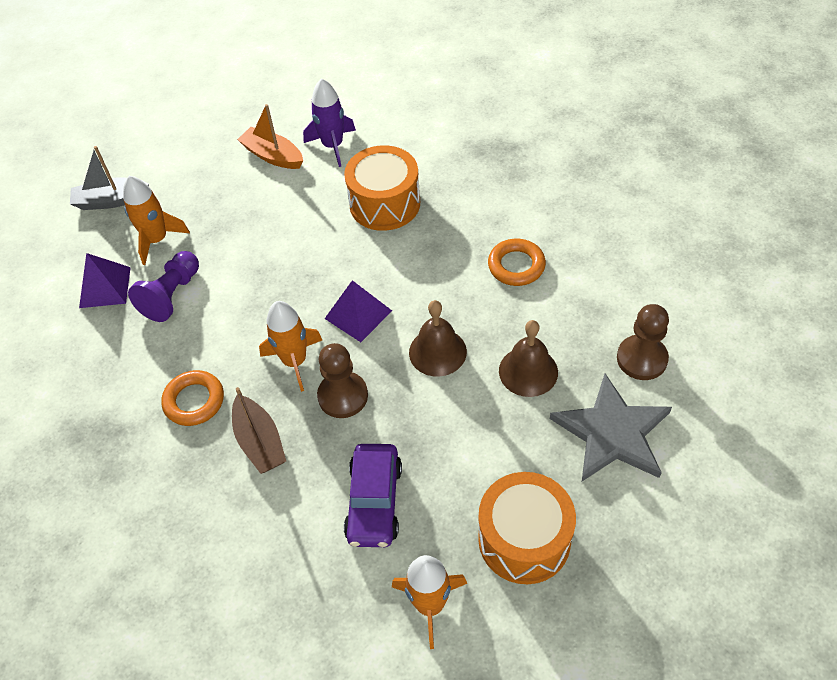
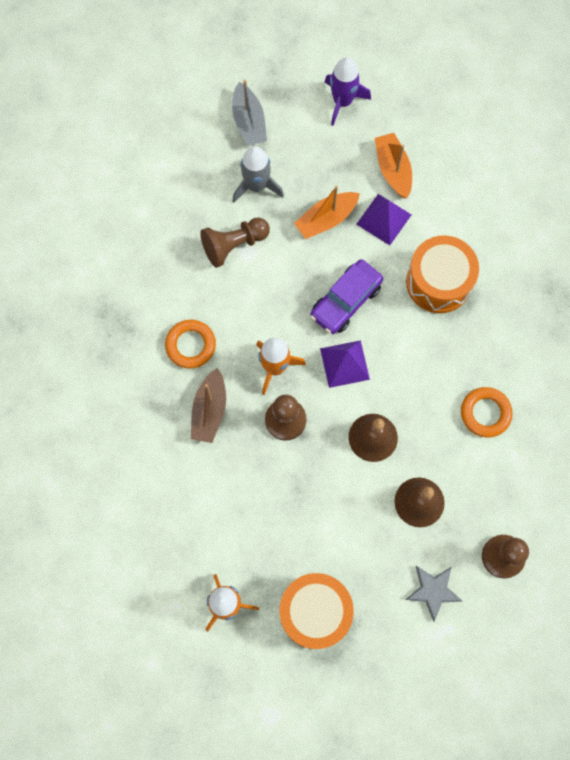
camera: 35 degrees right, 20 degrees up
(105, 287) = (195, 201): purple pyramid -> purple pyramid (383, 219)
(111, 201) = (249, 122): grey boat -> grey boat turned 135 degrees counterclockwise
(157, 240) = (256, 186): orange rocket -> grey rocket
(172, 295) = (234, 245): purple pawn -> brown pawn
(244, 223) = (326, 219): none -> orange boat
(333, 146) = (444, 195): purple rocket -> purple rocket (342, 101)
(374, 502) = (247, 511): purple car -> purple car (346, 301)
(612, 432) = (433, 591): grey star -> grey star, size x0.57

